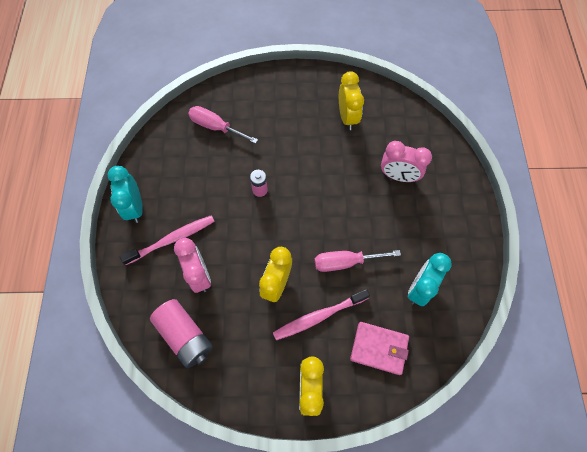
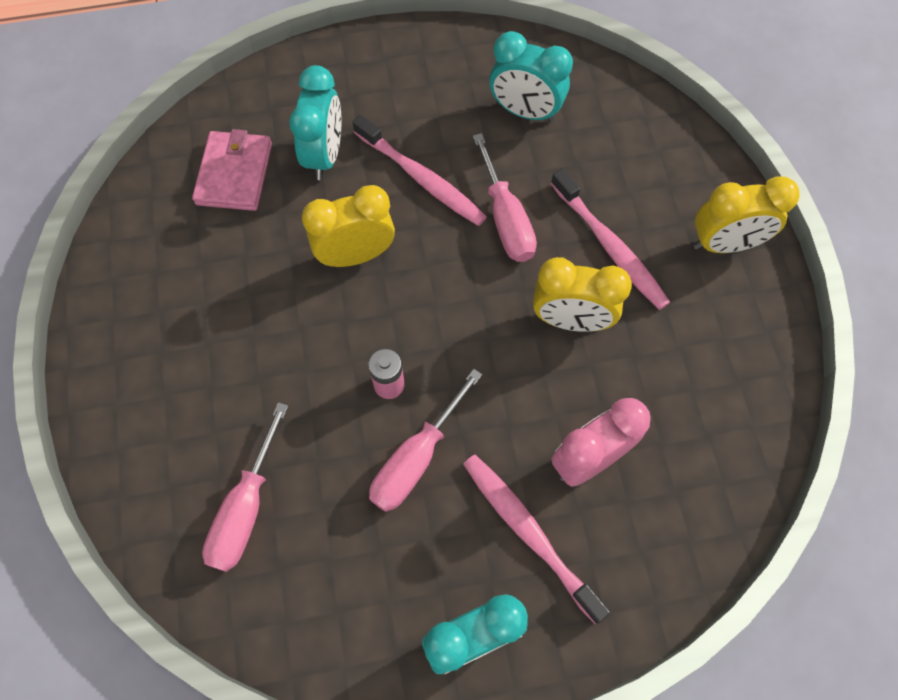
camera: 100 degrees left, 0 degrees up
(185, 336) = (706, 456): pink battery -> none
(220, 196) = (416, 459): none -> pink screwdriver
(347, 117) = (201, 250): yellow clock -> yellow clock (356, 255)
(377, 222) = (421, 178): none -> pink toothbrush
(379, 348) = (635, 158): pink wallet -> pink wallet (234, 174)
(398, 176) = (325, 155): pink clock -> turquoise clock

